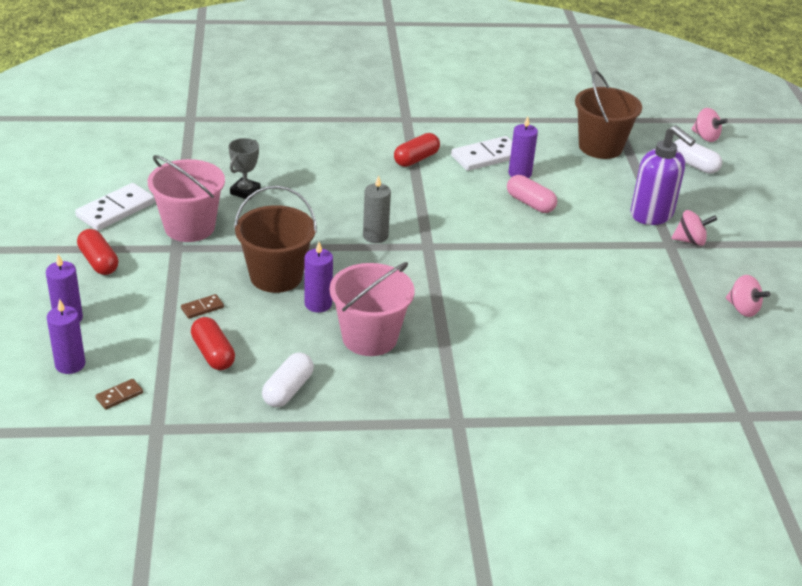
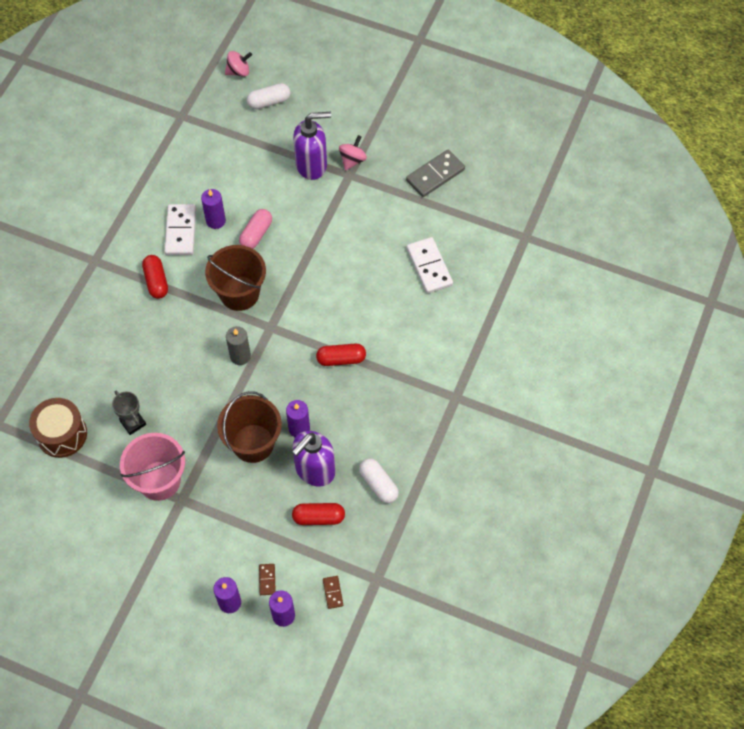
camera: 60 degrees left, 25 degrees up
(98, 262) = (170, 561): red capsule -> red capsule (341, 359)
(116, 210) = (106, 527): white domino -> white domino (429, 266)
(202, 308) = (264, 506): brown domino -> brown domino (267, 580)
(203, 155) = (62, 434): none -> brown drum
(272, 332) = (314, 470): none -> purple soap dispenser
(369, 337) = (351, 411): pink bucket -> none
(530, 203) = (256, 234): pink capsule -> pink capsule turned 45 degrees counterclockwise
(600, 147) = (212, 147): brown bucket -> brown bucket (239, 293)
(743, 309) = (435, 175): pink spinning top -> grey domino

